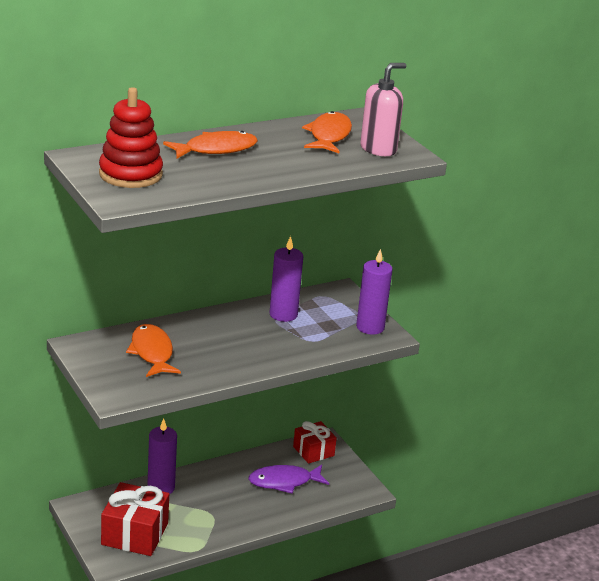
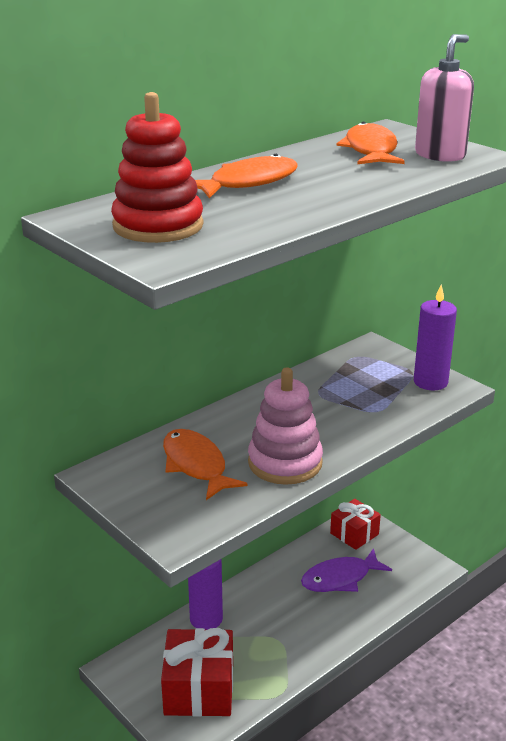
camera: 10 degrees left, 0 degrees up
(219, 364) = (285, 463): none -> pink stacking toy
(283, 314) = (325, 386): purple candle -> none

